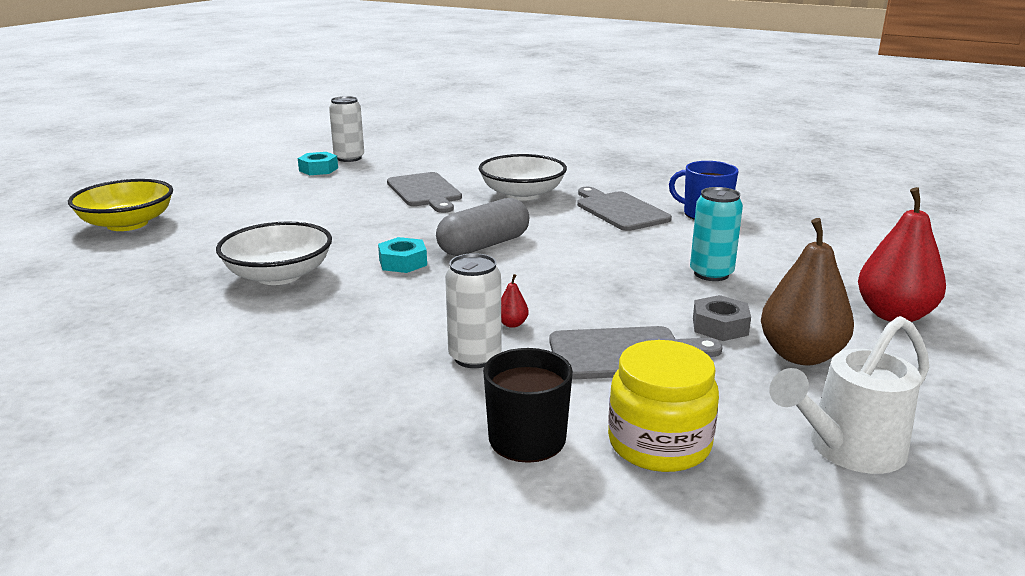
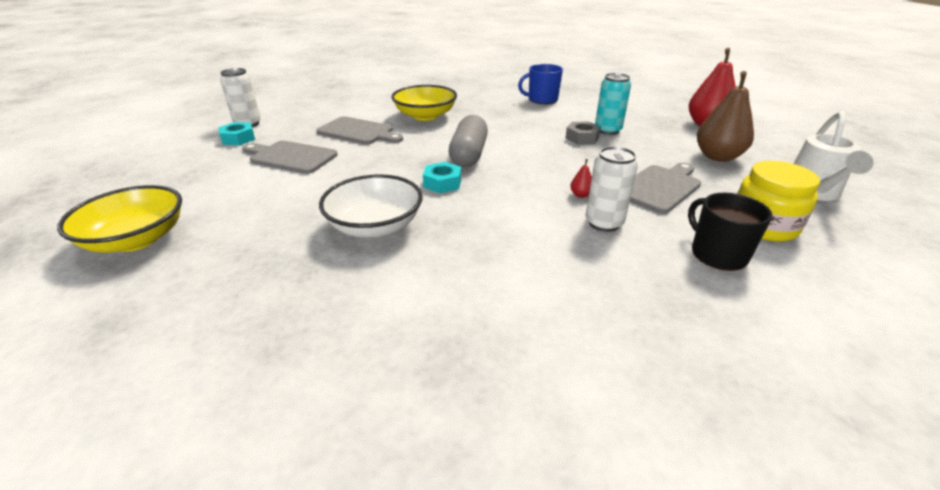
camera: 40 degrees left, 10 degrees up
(522, 194) = (425, 116): white bowl -> yellow bowl
(619, 210) = (498, 110): grey cutting board -> grey cutting board (290, 157)
(720, 326) = (664, 156): grey nut -> grey nut (582, 138)

